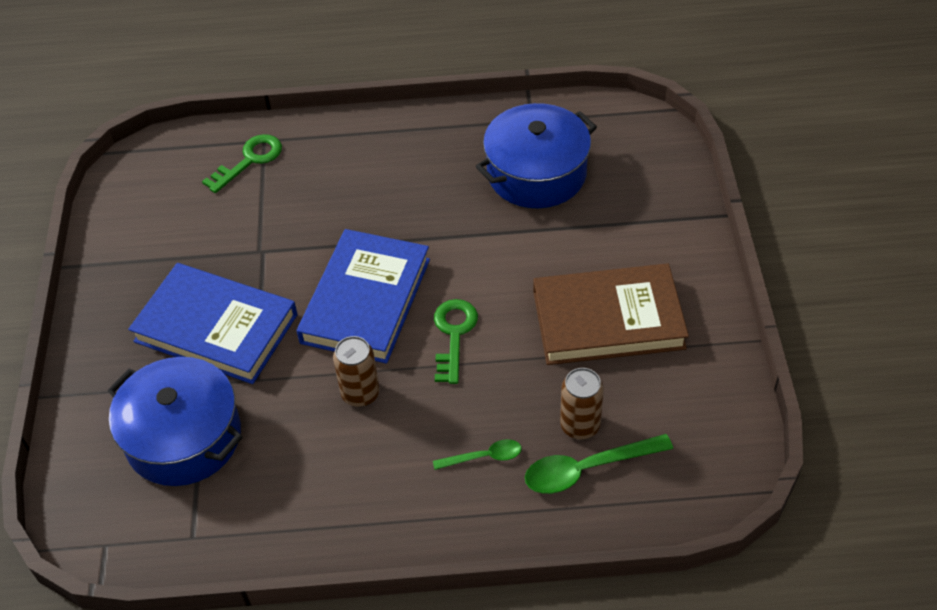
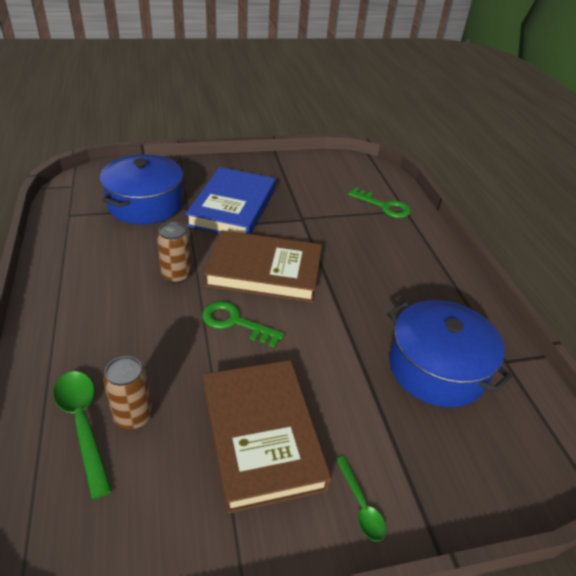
camera: 75 degrees right, 10 degrees down
(366, 300) = (264, 271): blue book -> brown book
(454, 334) = (235, 322): green key -> green key turned 150 degrees counterclockwise
(484, 457) = (108, 349): green spoon -> green spoon (361, 505)

